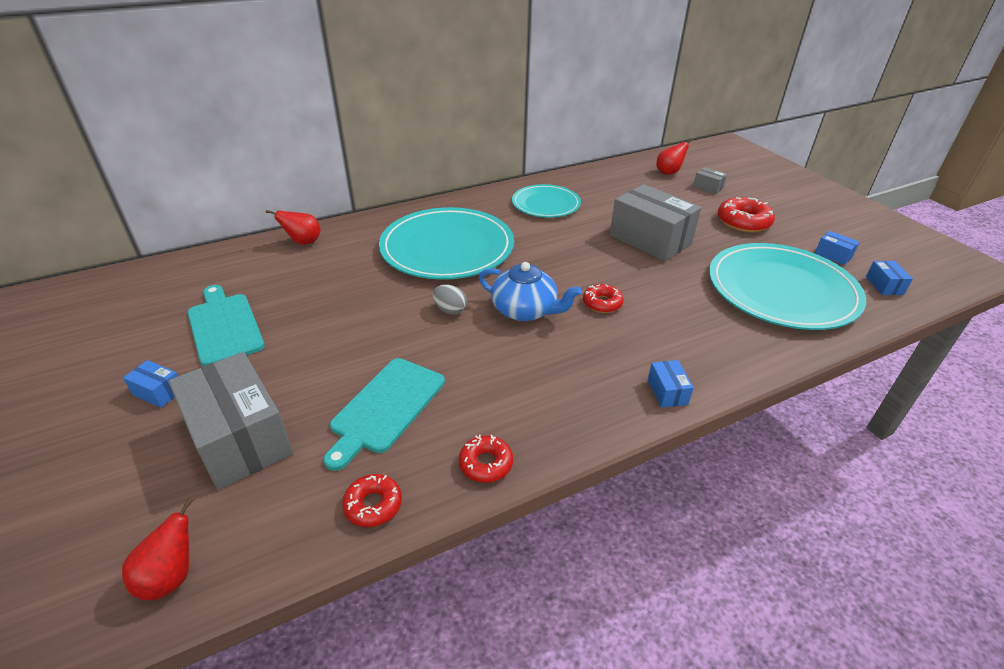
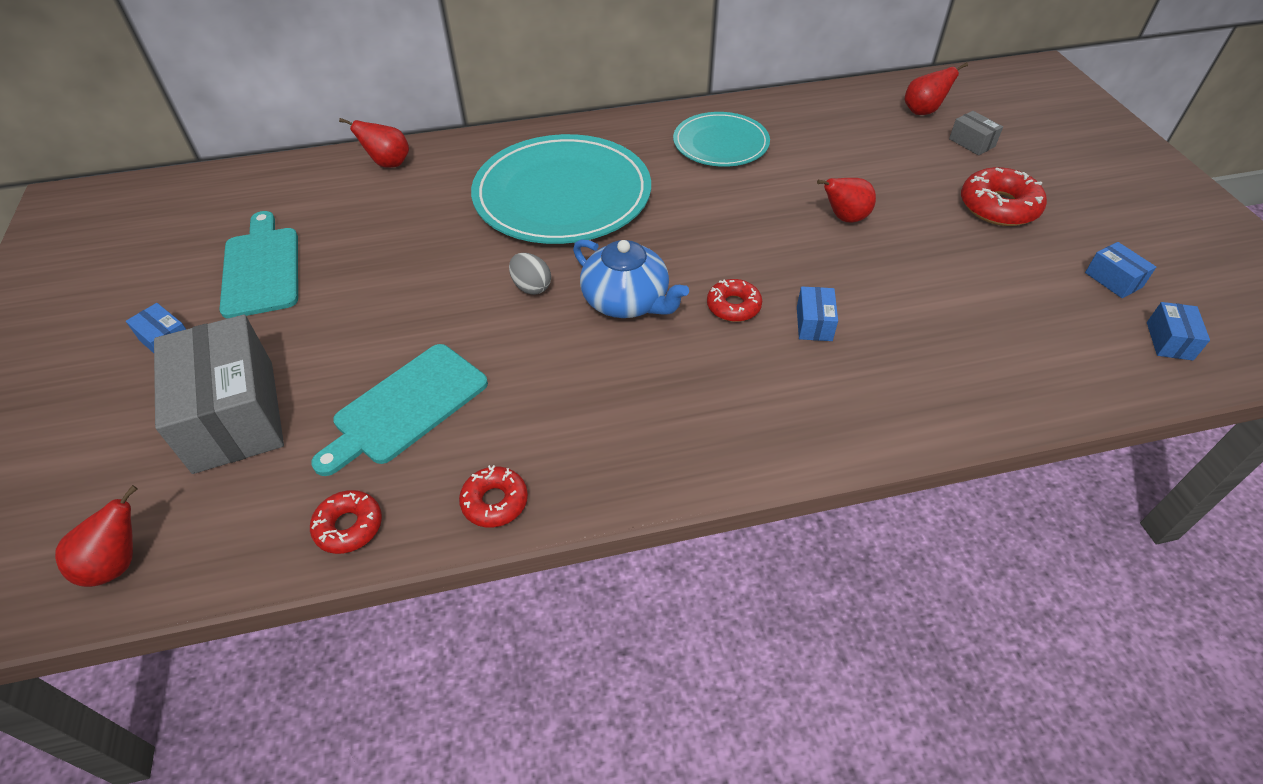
camera: 15 degrees right, 10 degrees up
(650, 240) = (844, 218): grey box -> red pear
(667, 392) = (764, 449): blue box -> blue box (814, 323)
(781, 290) = (1002, 324): turquoise plate -> none

